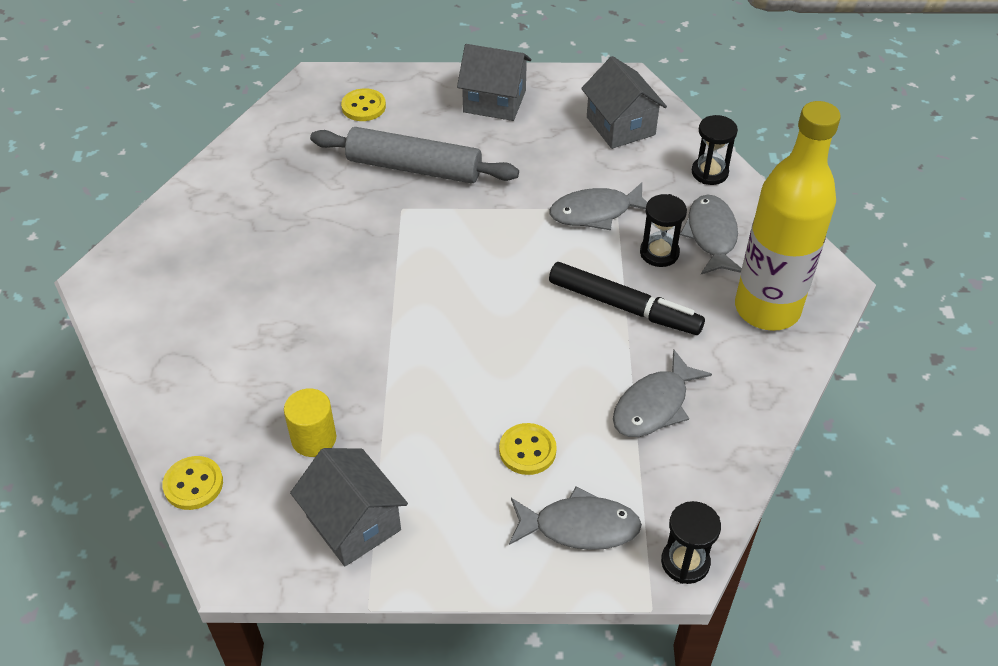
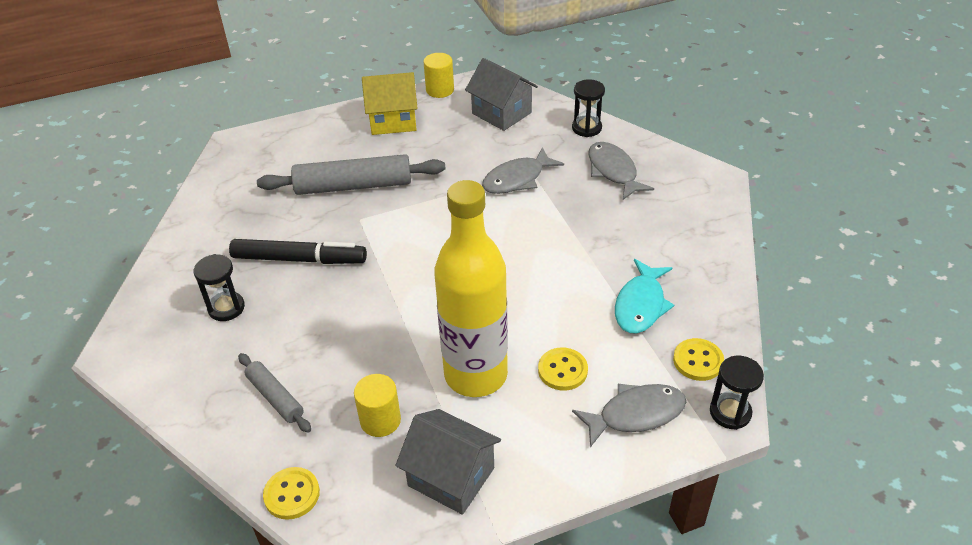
camera: 20 degrees left, 5 degrees down
(225, 378) = (275, 397): none -> grey rolling pin
(363, 106) = (286, 152): yellow button -> yellow button (698, 361)
(494, 101) = (393, 120): grey house -> yellow house
(565, 78) = (440, 90): none -> yellow cylinder
(623, 306) = (577, 240): black marker -> black marker (299, 259)
(654, 405) = (641, 305): grey fish -> turquoise fish
(659, 253) = (582, 194): black hourglass -> black hourglass (226, 308)
(767, 309) = (683, 210): yellow bottle -> yellow bottle (476, 375)

